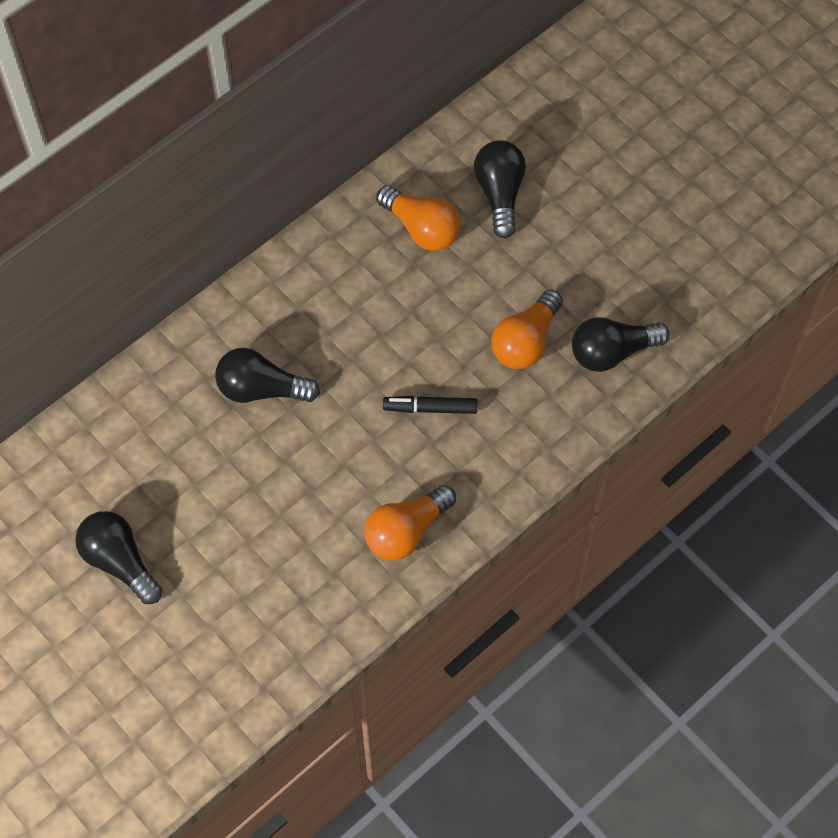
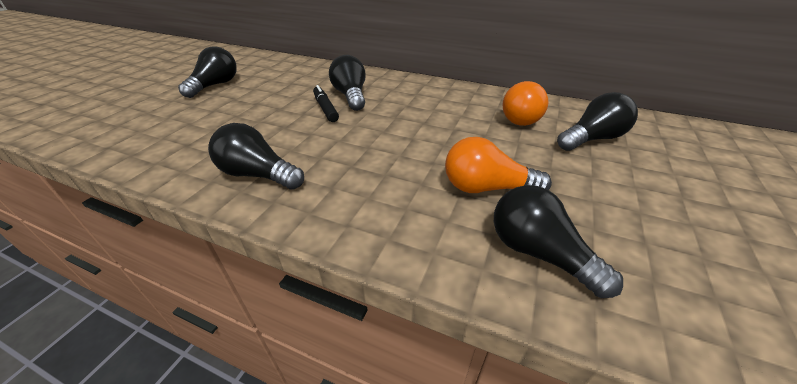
camera: 65 degrees right, 25 degrees down
(406, 531) = (258, 175): orange light bulb -> black light bulb
(430, 408) = (381, 157): black marker -> black marker (325, 108)

